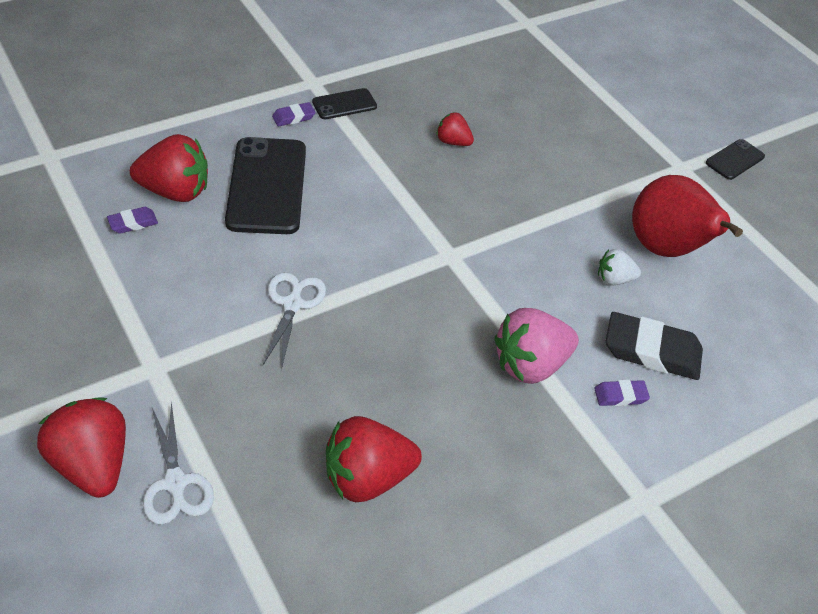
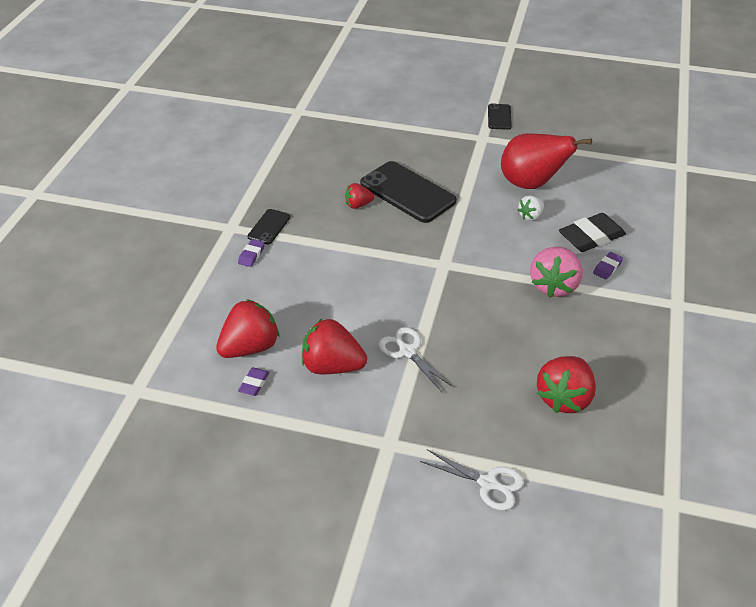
camera: 40 degrees left, 5 degrees down
(93, 464) = (436, 515): red strawberry -> red strawberry (332, 366)
(267, 186) = (297, 303): black phone -> black phone (407, 192)

